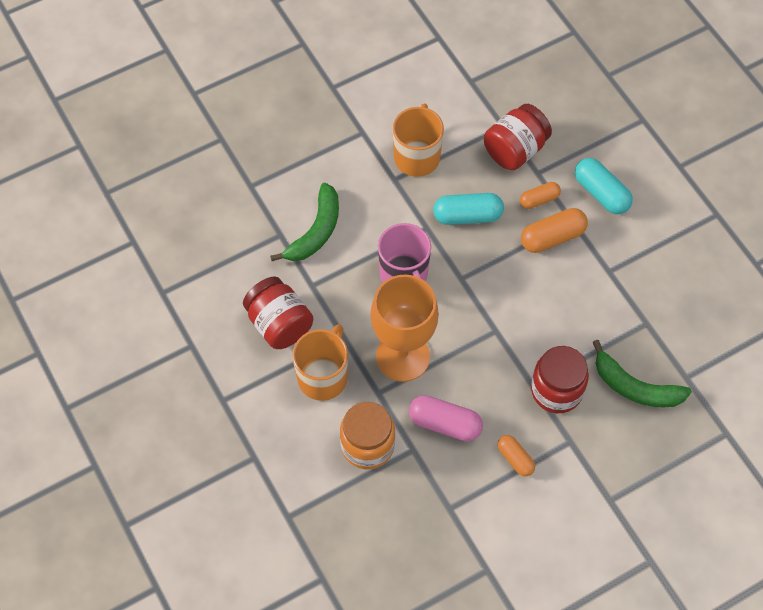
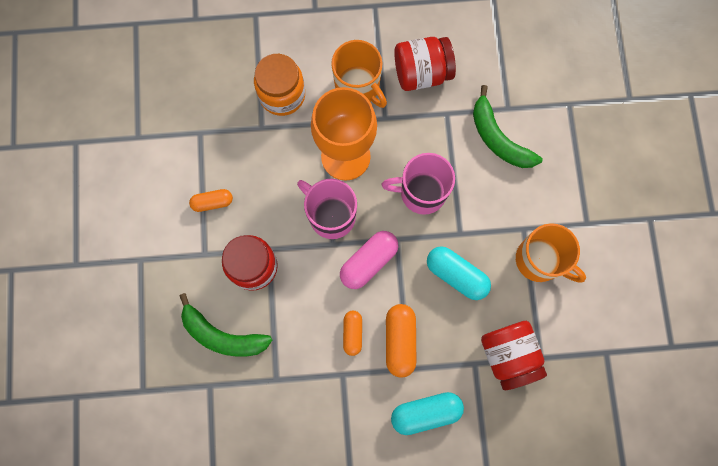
camera: 115 degrees right, 15 degrees up
(444, 424) = (270, 162): pink capsule -> pink capsule (368, 262)
(467, 216) = (456, 275): turquoise capsule -> turquoise capsule turned 75 degrees counterclockwise
(469, 344) = (331, 215): none -> pink mug
(539, 200) = (444, 349): orange capsule -> orange capsule (352, 333)
(635, 387) = (223, 335): green banana -> green banana turned 120 degrees counterclockwise

